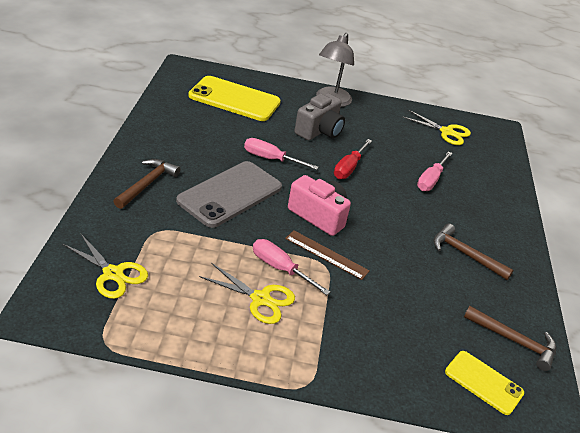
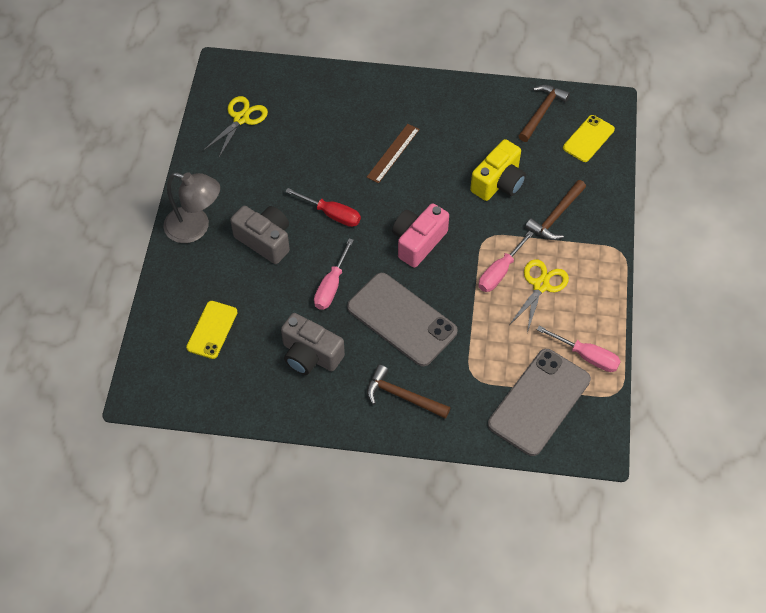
camera: 85 degrees left, 20 degrees up
(113, 274) = (539, 402): yellow scissors -> grey phone
(202, 140) = (310, 355): none -> grey camera
(234, 99) = (212, 330): yellow phone -> yellow phone, size x0.57
(326, 254) = (472, 236): brown ruler -> brown ruler (393, 153)
(400, 285) = (498, 182): none -> yellow camera
(430, 180) = (337, 144): pink screwdriver -> pink screwdriver (587, 356)
(465, 254) = (446, 130): brown hammer -> brown hammer (556, 216)

